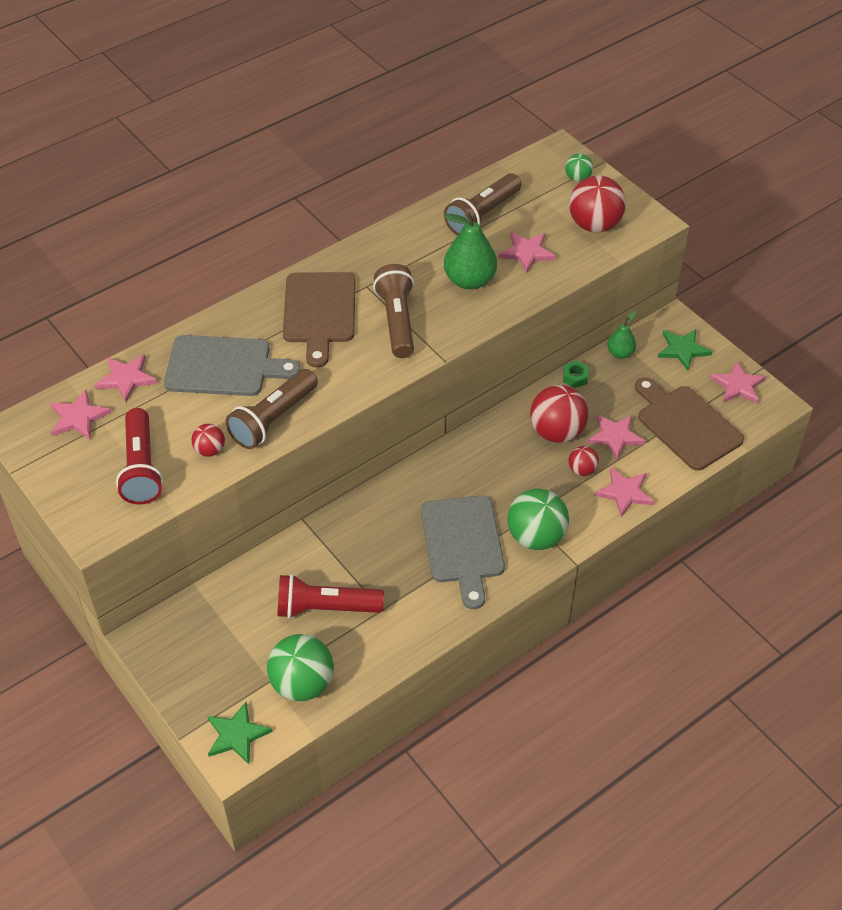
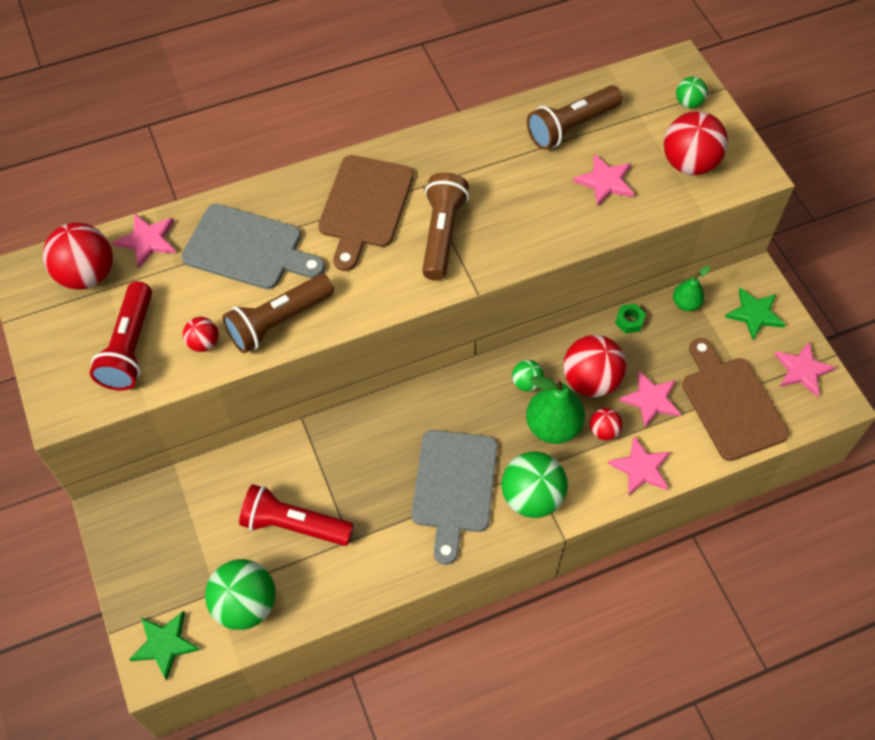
camera: 15 degrees right, 10 degrees up
(78, 417) = (87, 274): pink star -> red ball
(469, 280) = (533, 202): green pear -> green pear (553, 426)
(500, 446) = (526, 383): none -> green ball

